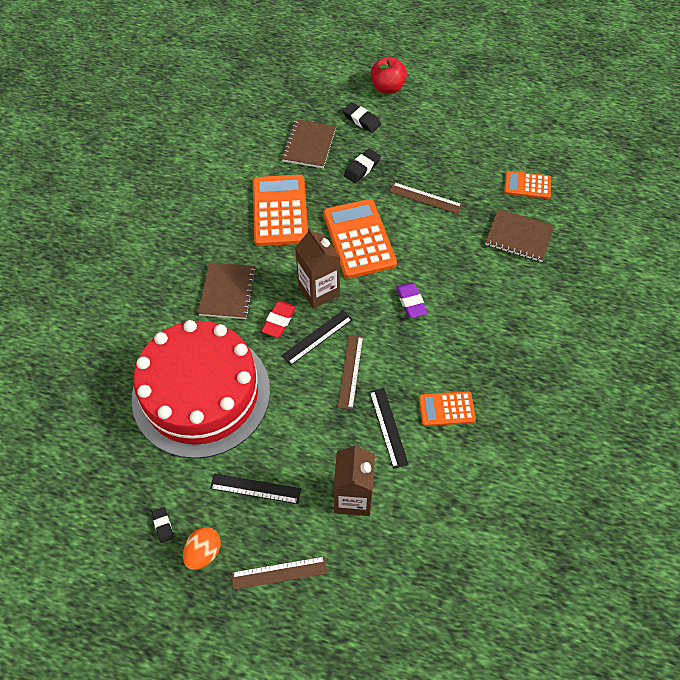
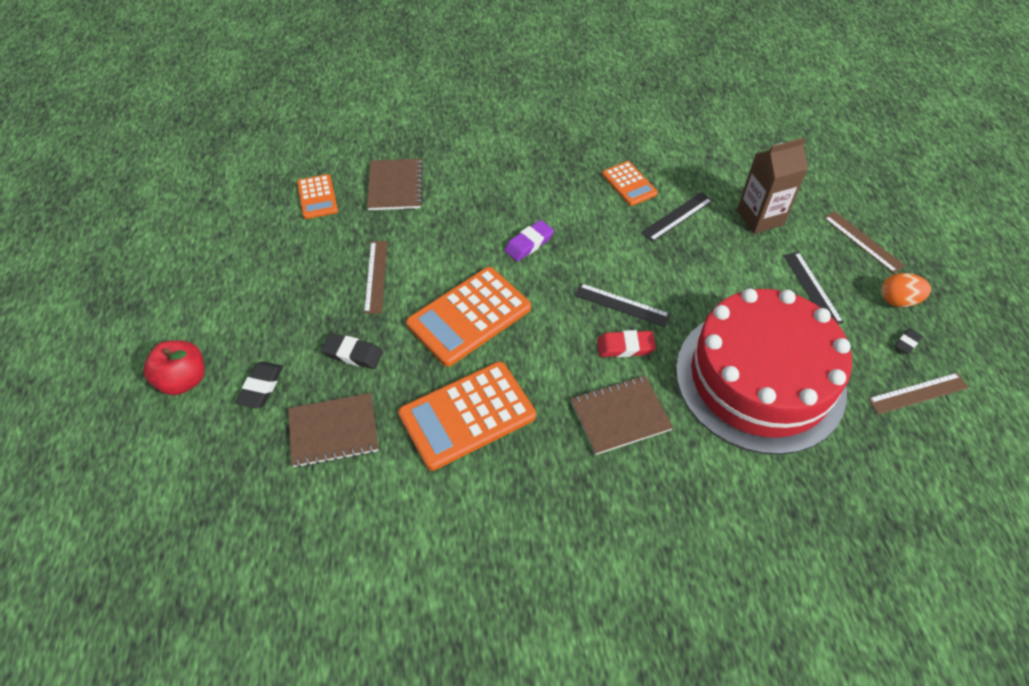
camera: 115 degrees left, 5 degrees down
(319, 291) = (563, 326): brown carton -> none
(350, 371) = (641, 263): brown ruler -> brown ruler (918, 393)

